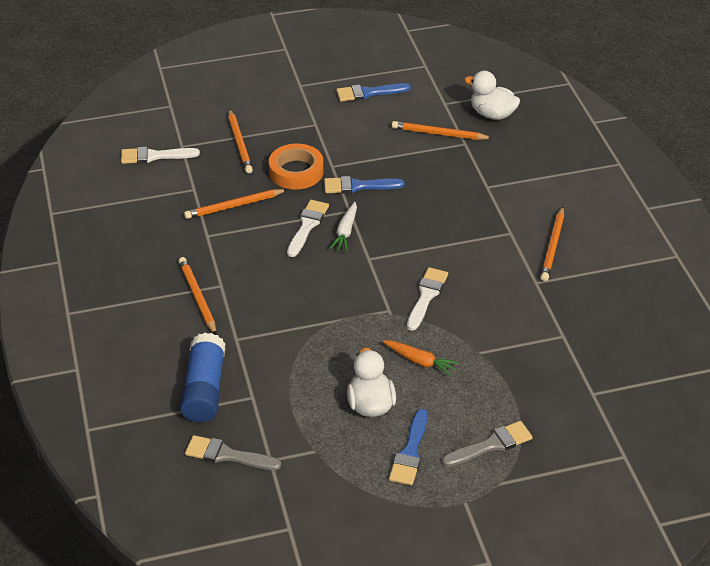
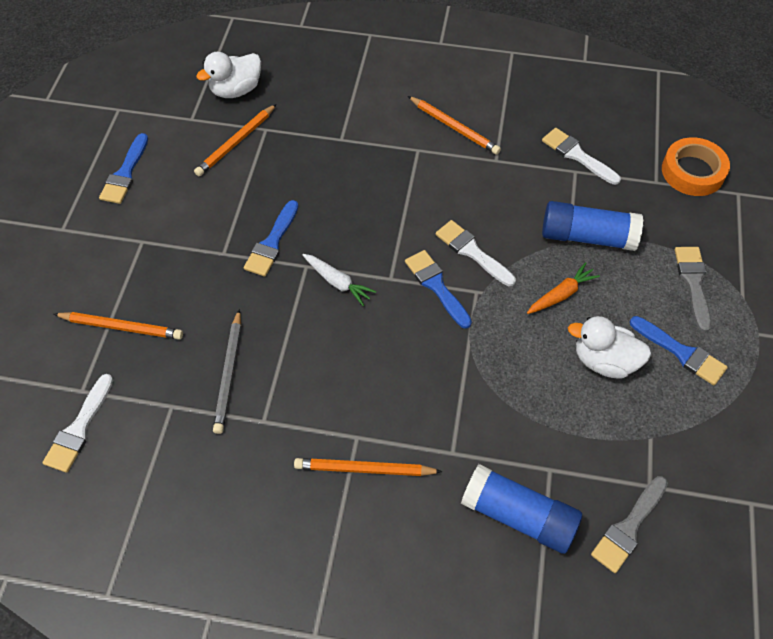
camera: 65 degrees left, 15 degrees up
(234, 206) = (229, 373): orange pencil -> grey pencil
(296, 171) = (210, 290): orange tape -> orange tape (692, 171)
(307, 226) = (307, 314): white brush -> white brush (577, 155)
(378, 286) = (436, 286): none -> blue brush
(493, 362) = (587, 236): none -> blue glue stick

